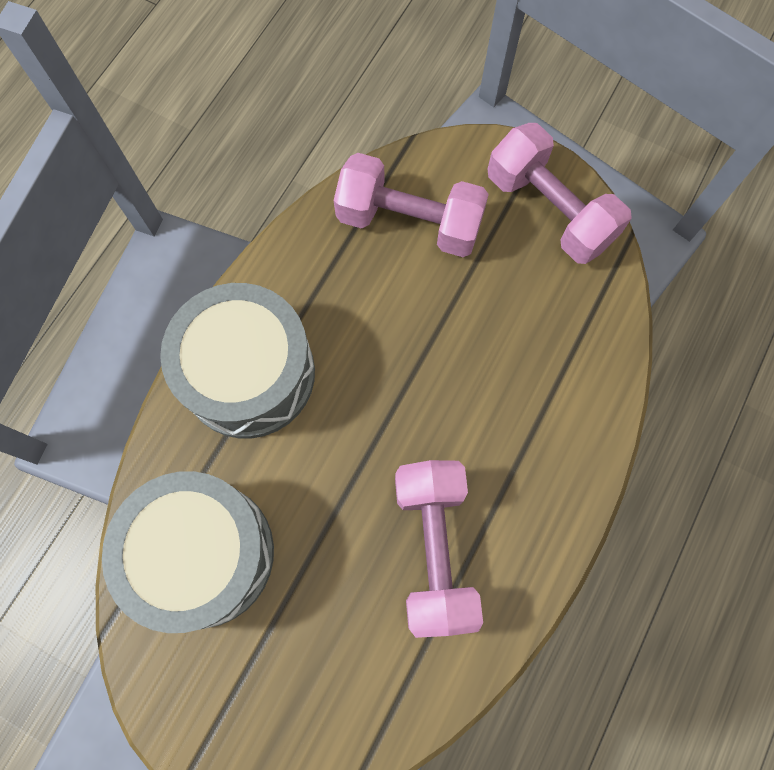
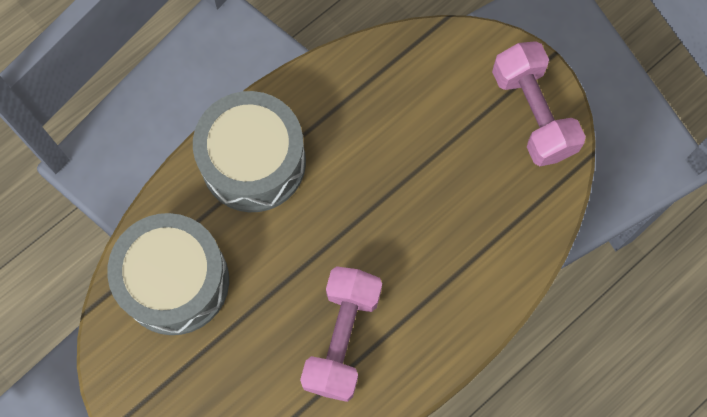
camera: 20 degrees right, 0 degrees up
(409, 222) = (418, 86): pink dumbbell -> none

